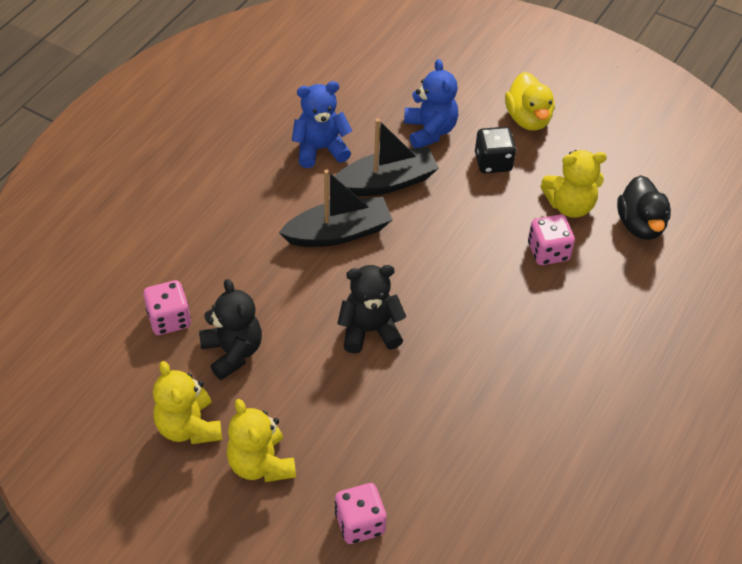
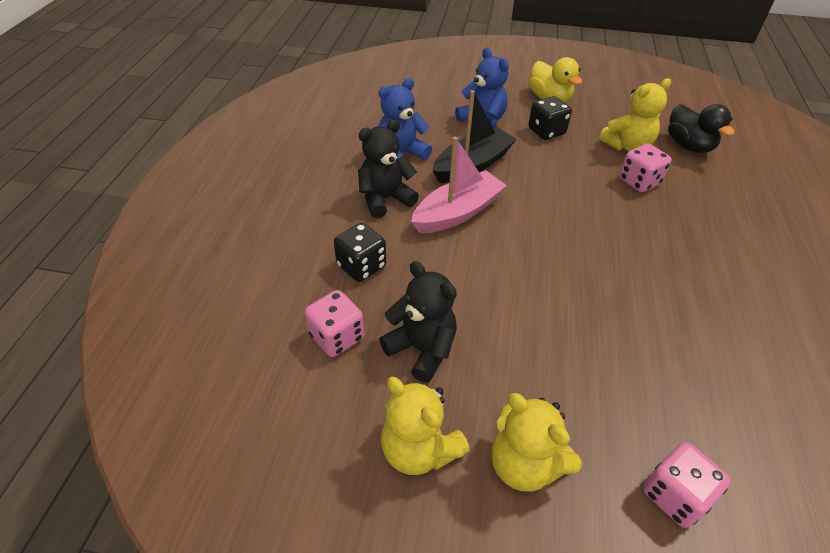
camera: 20 degrees left, 5 degrees down
(220, 261) = (361, 266): none -> black dice
(338, 233) = (457, 213): black boat -> pink boat
(369, 330) = (541, 286): black teddy bear -> black teddy bear (385, 199)

